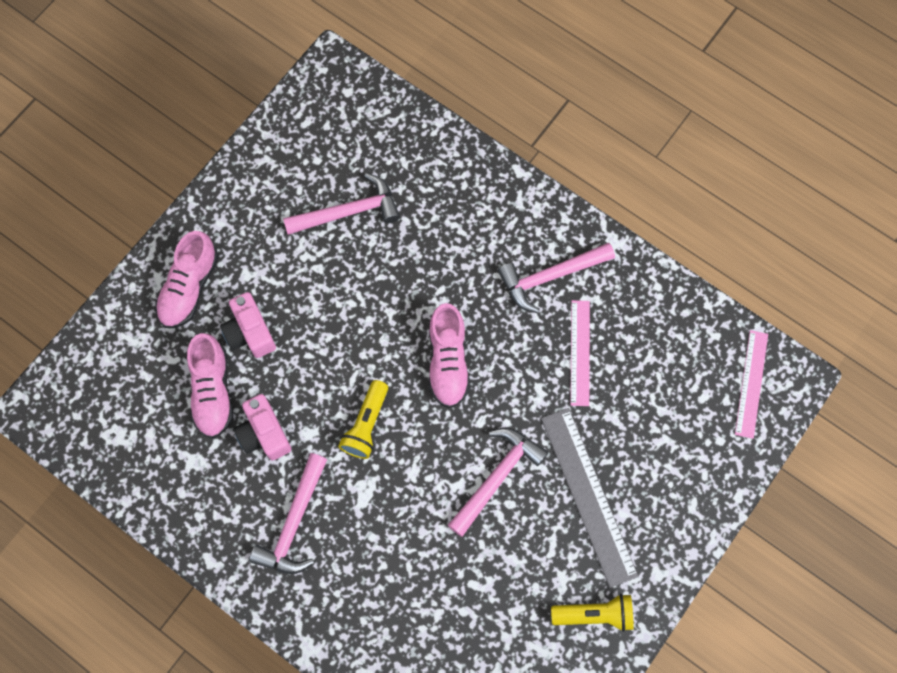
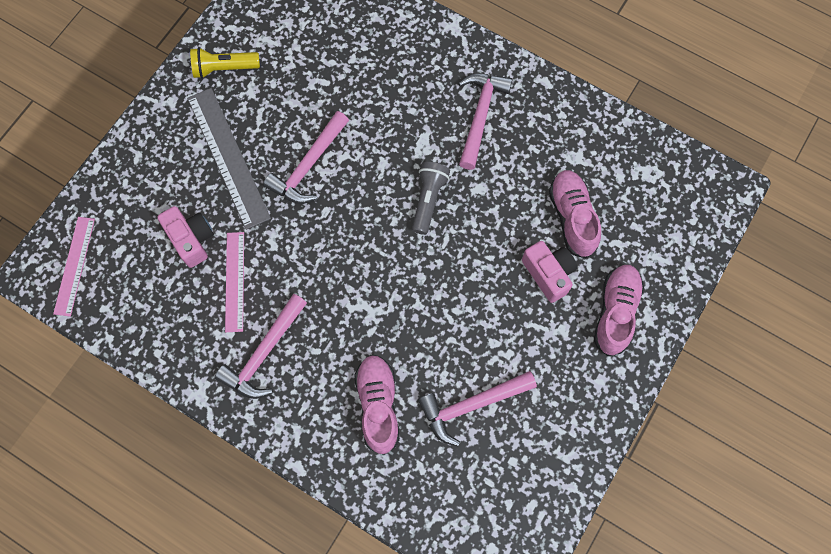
camera: 175 degrees right, 0 degrees up
(264, 433) = (519, 185): pink camera -> pink camera (191, 239)
(366, 424) = (428, 200): yellow flashlight -> grey flashlight
(448, 362) = (359, 262): pink shoe -> pink shoe (378, 405)
(550, 277) = (264, 353): pink hammer -> pink hammer turned 150 degrees clockwise

